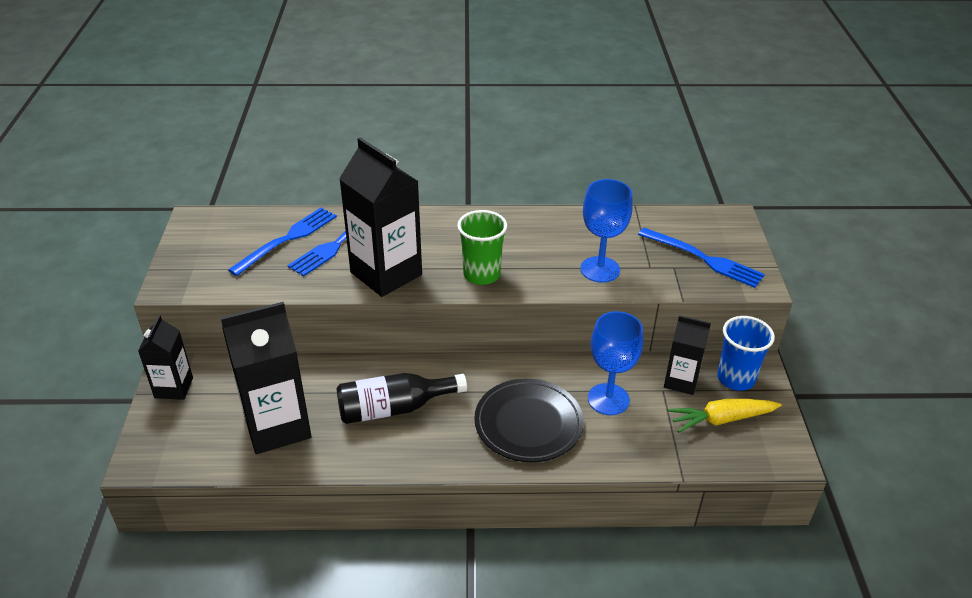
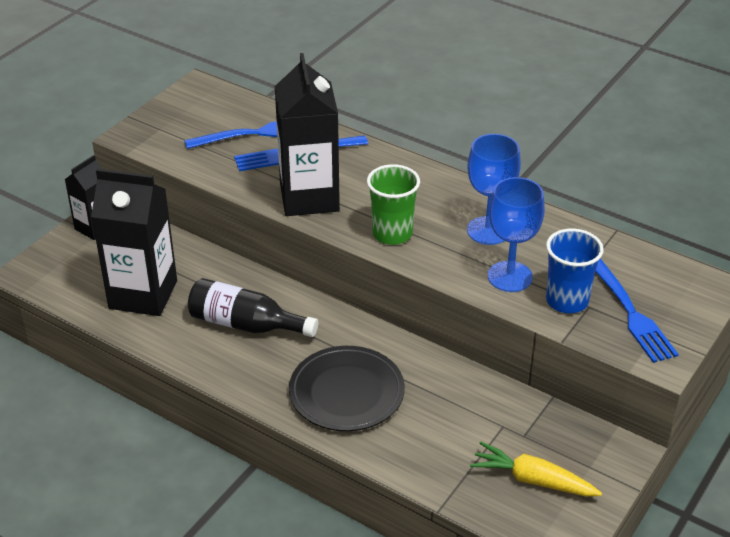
camera: 35 degrees right, 0 degrees up
(608, 399) = (441, 408): blue goblet -> blue goblet (488, 231)
(681, 381) = (529, 427): black carton -> none
(736, 378) = (589, 451): blue cup -> blue cup (567, 301)

